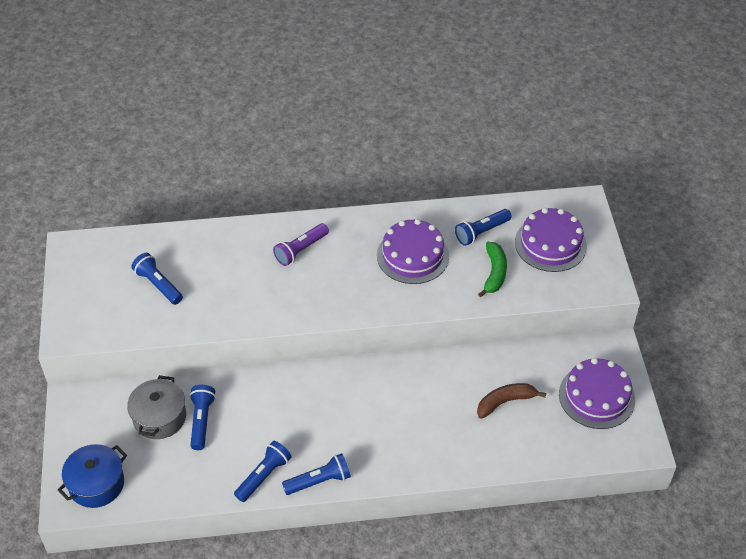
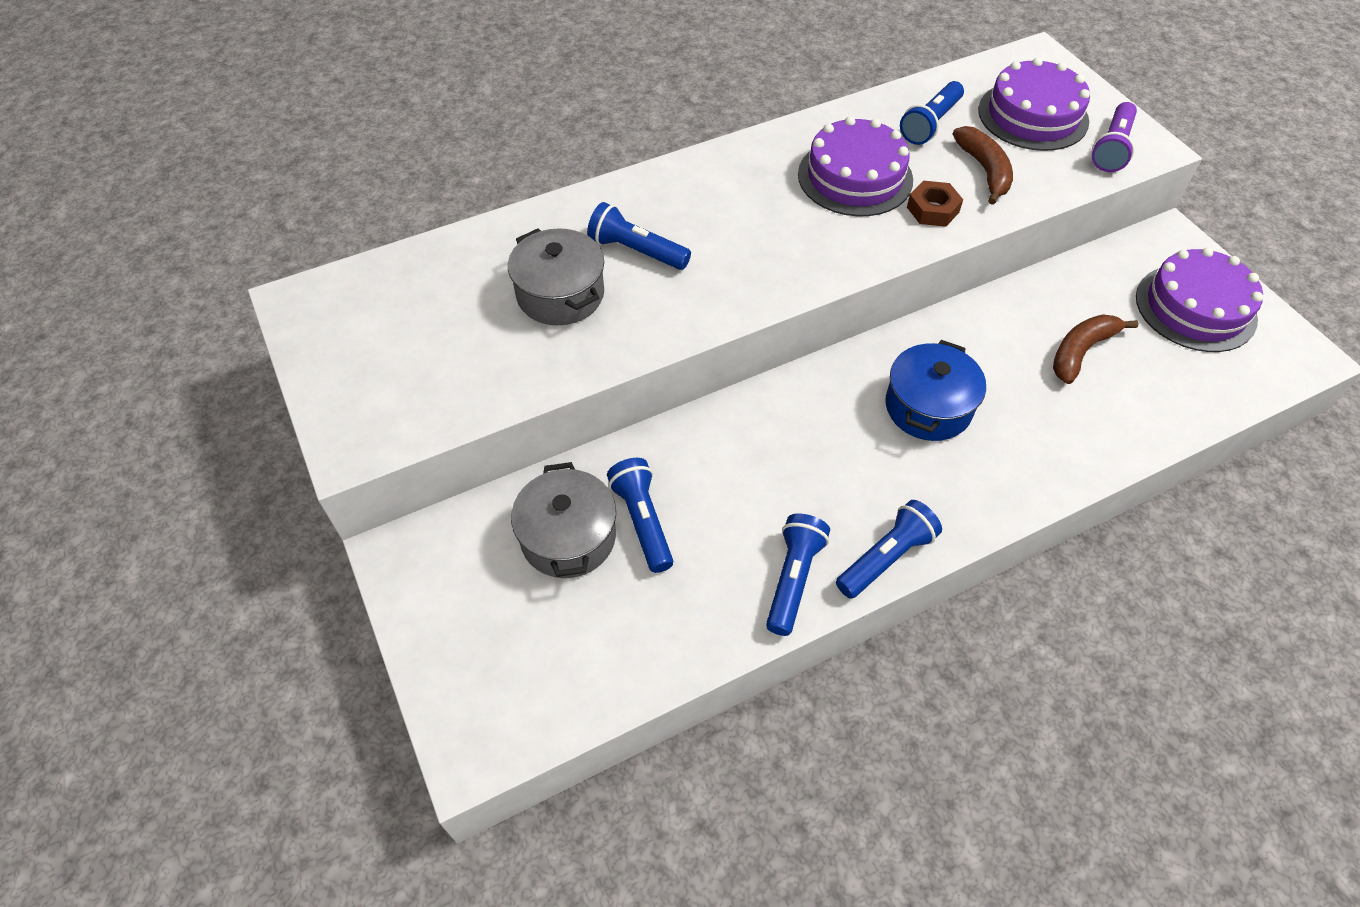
camera: 20 degrees left, 5 degrees up
(96, 484) = (511, 691): blue pot -> blue pot (928, 407)
(158, 285) = (481, 320): blue flashlight -> blue flashlight (636, 251)
(207, 282) = (560, 294): none -> grey pot
(301, 250) = (684, 211): purple flashlight -> purple flashlight (1112, 148)
(446, 290) = (932, 209): none -> brown nut
(494, 273) = (984, 170): green banana -> brown banana

